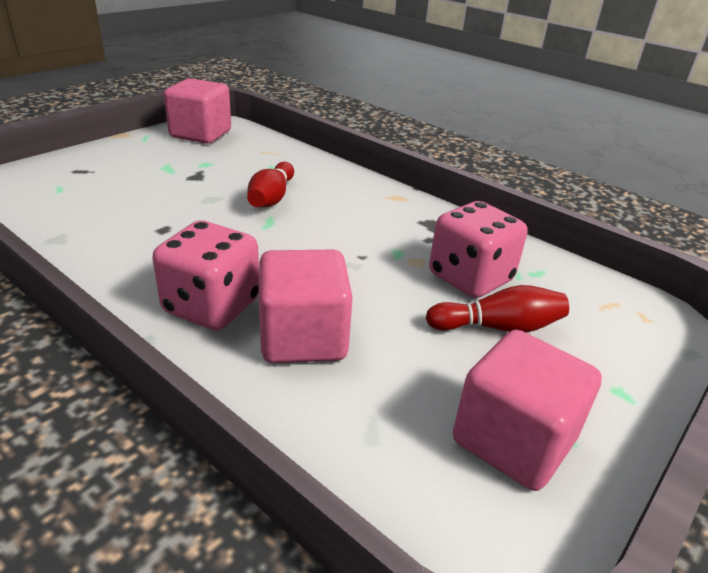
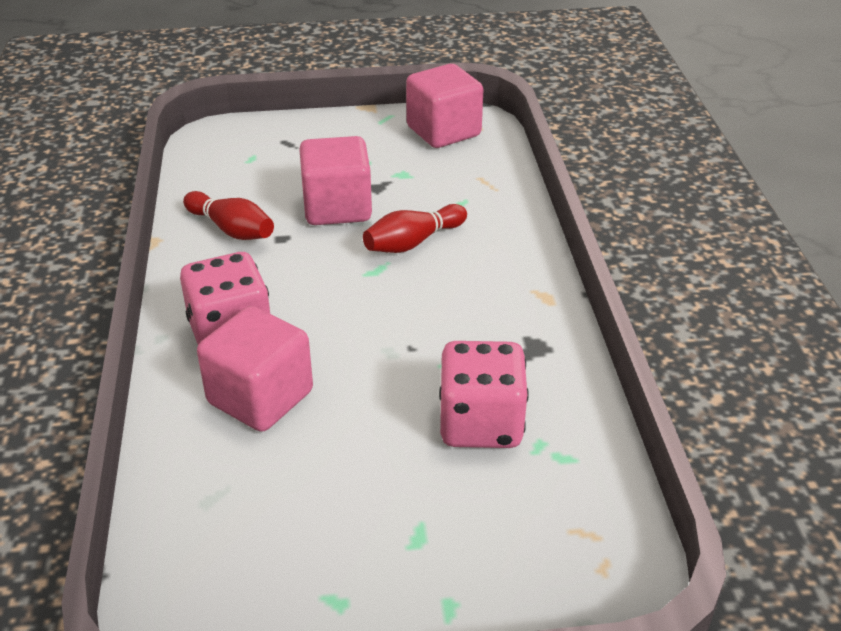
camera: 45 degrees right, 5 degrees up
(498, 327) = (430, 484): red bowling pin -> red bowling pin (231, 229)
(513, 440) = (296, 573): pink cube -> pink cube (337, 208)

